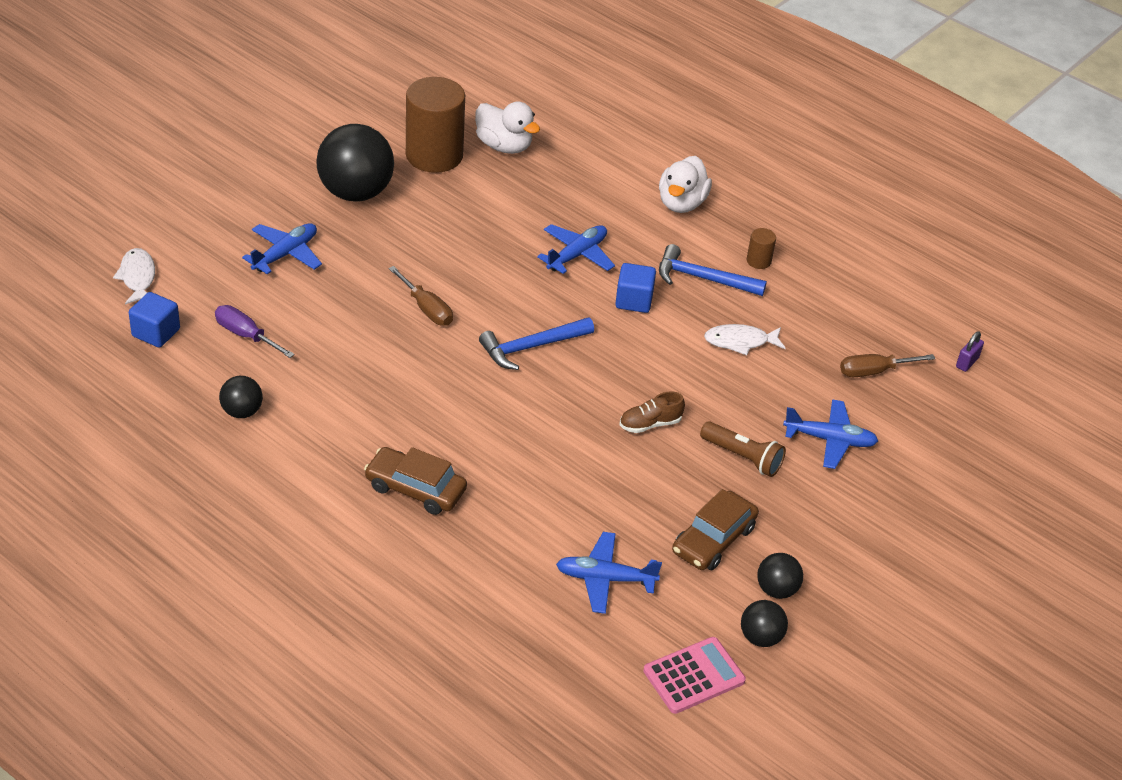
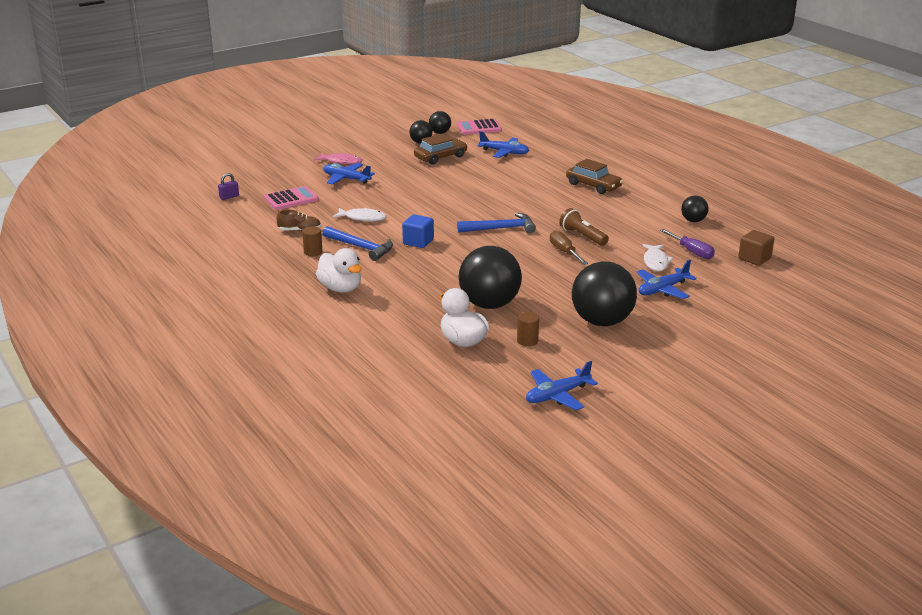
camera: 160 degrees left, 15 degrees down
(138, 277) = (774, 288): white fish -> white fish (655, 262)
(156, 333) = (754, 259): blue cube -> brown cube
(434, 155) = (527, 341): brown cylinder -> brown cylinder, size x0.42
(494, 201) = (489, 304): none -> black ball
(577, 255) = (443, 268): blue plane -> blue plane (557, 395)
(650, 424) = (446, 193): brown shoe -> brown shoe (299, 230)
(681, 203) = (341, 288): white duck -> white duck turned 105 degrees clockwise
(743, 457) = (402, 178): brown flashlight -> brown flashlight (582, 236)
(873, 492) = (341, 162): none -> pink fish
(874, 371) = (291, 199): brown screwdriver -> pink calculator

